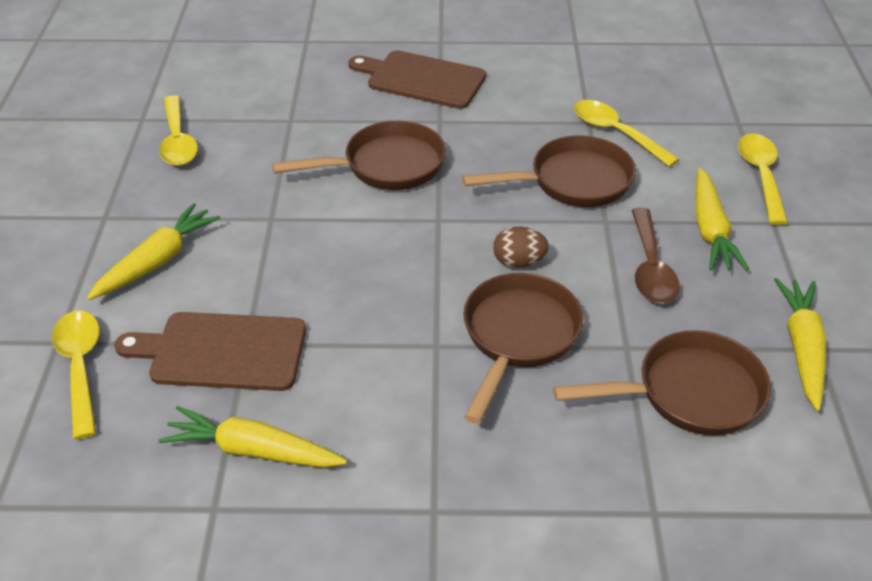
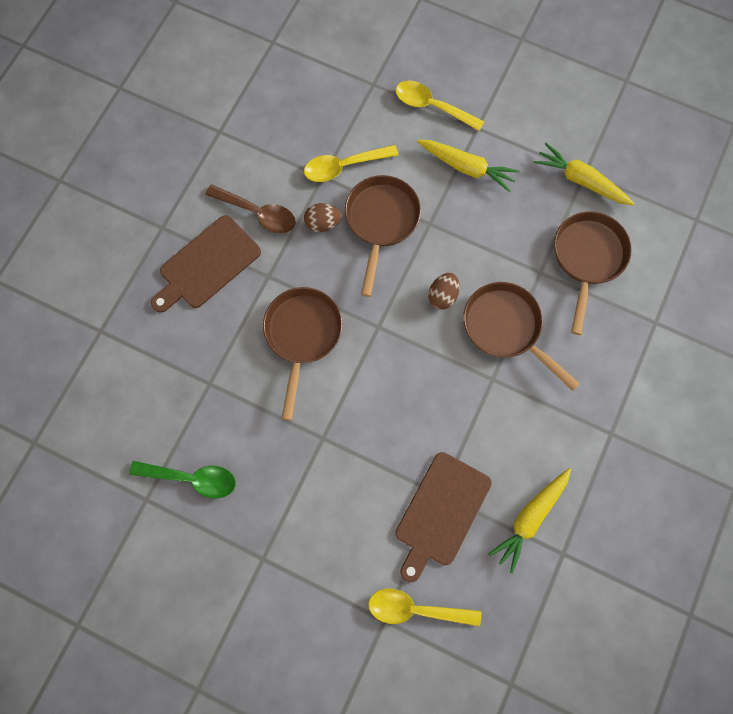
camera: 65 degrees left, 30 degrees up
(158, 260) = (331, 531): yellow carrot -> none
(178, 141) = (192, 478): yellow spoon -> green spoon
(533, 139) = (323, 223): none -> brown egg
(650, 267) = (483, 221): brown spoon -> brown spoon (258, 213)

